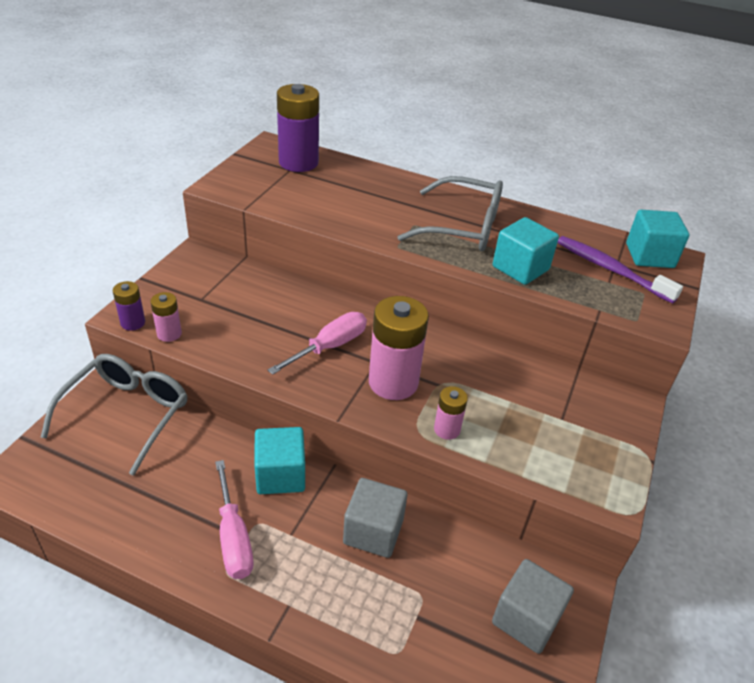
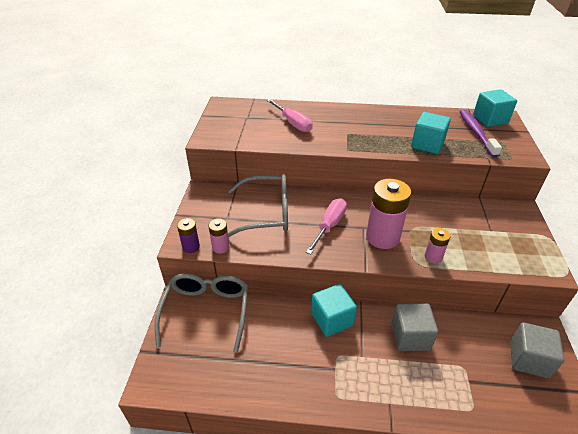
camera: 15 degrees left, 0 degrees up
(233, 537) = (327, 371): pink screwdriver -> pink screwdriver (293, 123)
(298, 162) = (248, 111): purple battery -> none
(463, 227) = (377, 128): grey glasses -> grey glasses (267, 213)
(610, 270) = (476, 133): purple toothbrush -> purple toothbrush turned 60 degrees clockwise

